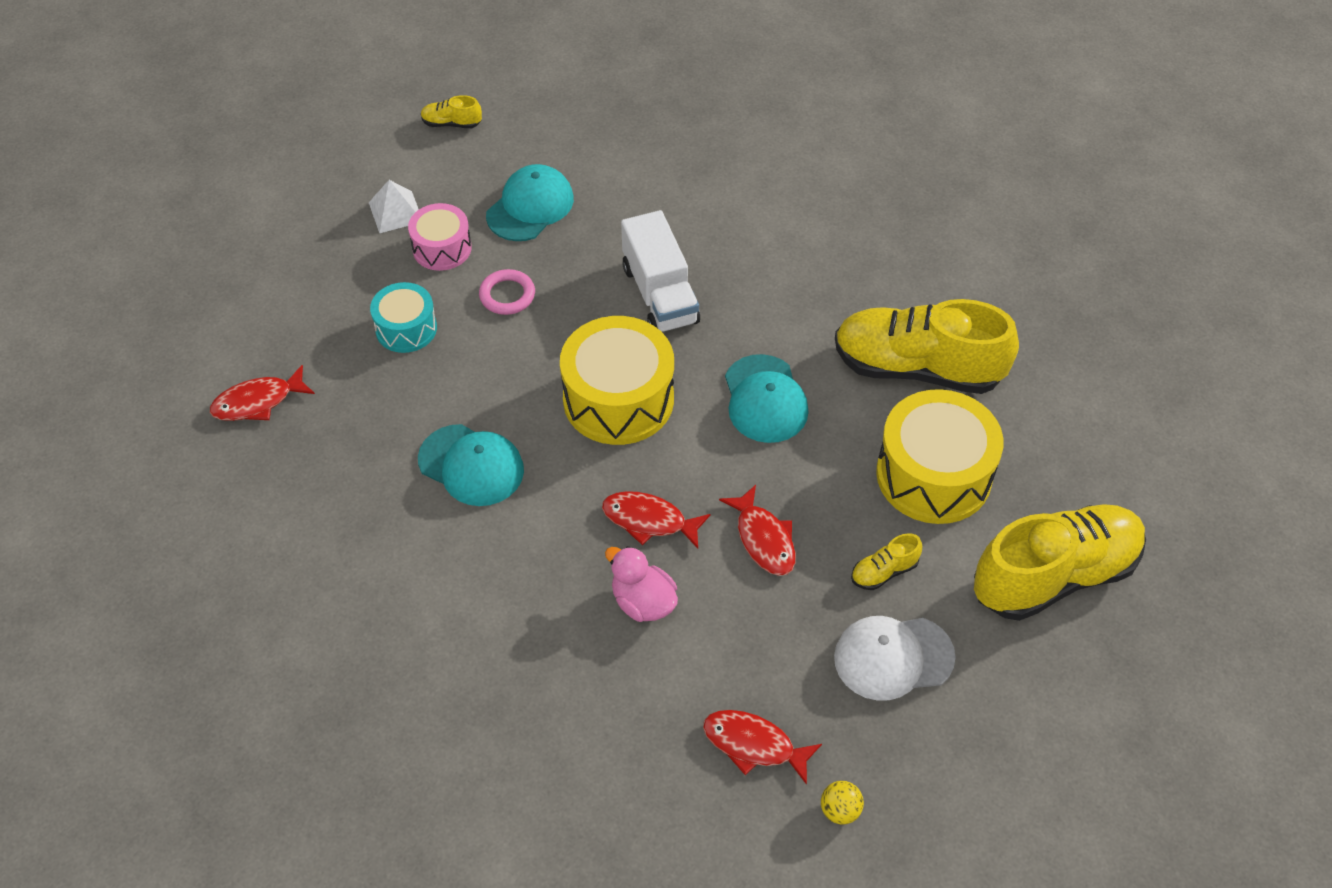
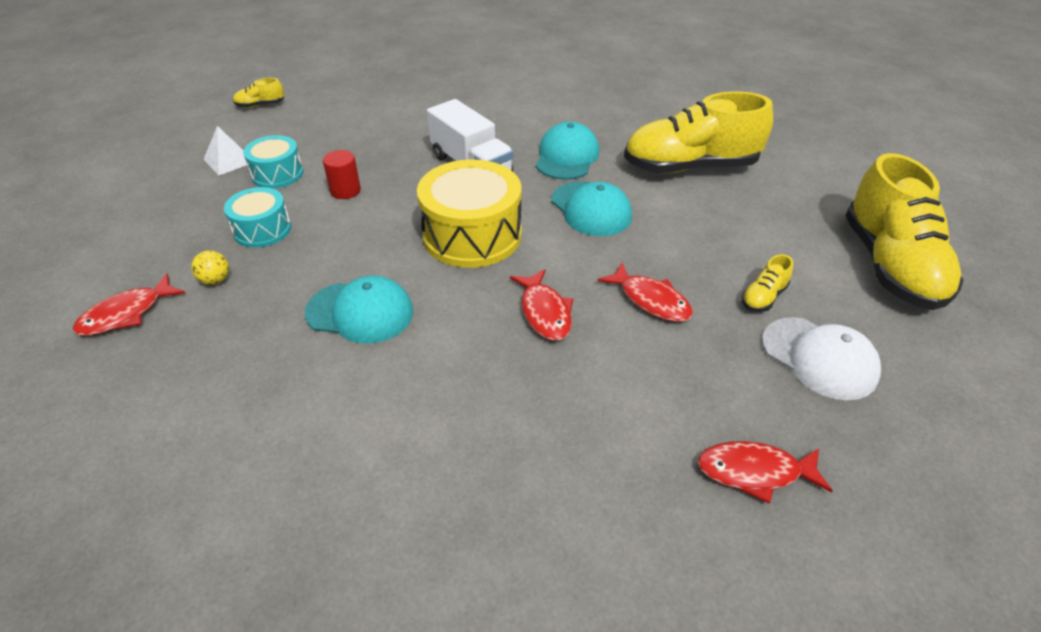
camera: 20 degrees left, 10 degrees down
(442, 248) = (277, 174): pink drum -> turquoise drum
(507, 295) = (345, 191): pink ring -> red cylinder
(530, 207) = (342, 137): turquoise cap -> turquoise cap (567, 157)
(643, 602) = (575, 377): pink duck -> none
(649, 520) = (544, 312): red fish -> red fish turned 105 degrees counterclockwise
(840, 810) = (876, 507): yellow ball -> yellow ball (215, 280)
(893, 657) = (819, 358): white cap -> white cap turned 105 degrees counterclockwise
(933, 475) = (750, 225): yellow drum -> none
(1054, 576) = (890, 265): yellow shoe -> yellow shoe turned 135 degrees clockwise

